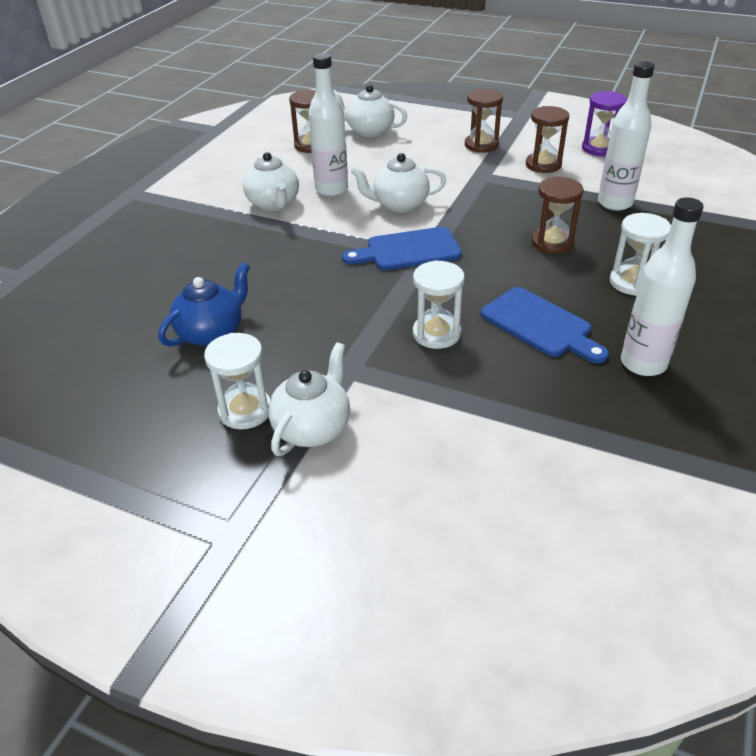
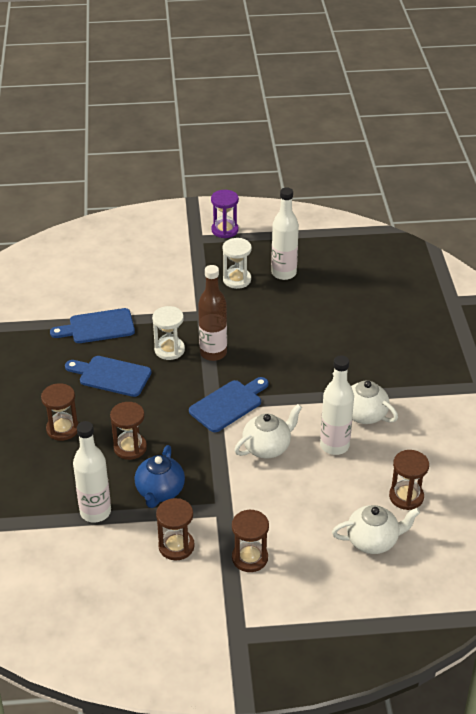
camera: 150 degrees right, 0 degrees up
(212, 332) = (295, 308): blue teapot -> blue teapot (160, 492)
(313, 428) = (198, 283): white teapot -> none
(379, 310) = (213, 353): none -> brown bottle
(530, 406) = (98, 327): none -> blue cutting board
(599, 148) = (132, 595): purple hourglass -> purple hourglass (225, 230)
(632, 282) = (62, 429): white hourglass -> brown hourglass
(643, 363) = (44, 370): white bottle -> white bottle (283, 273)

